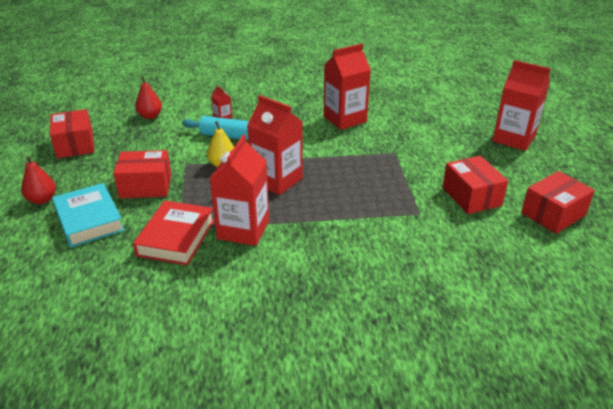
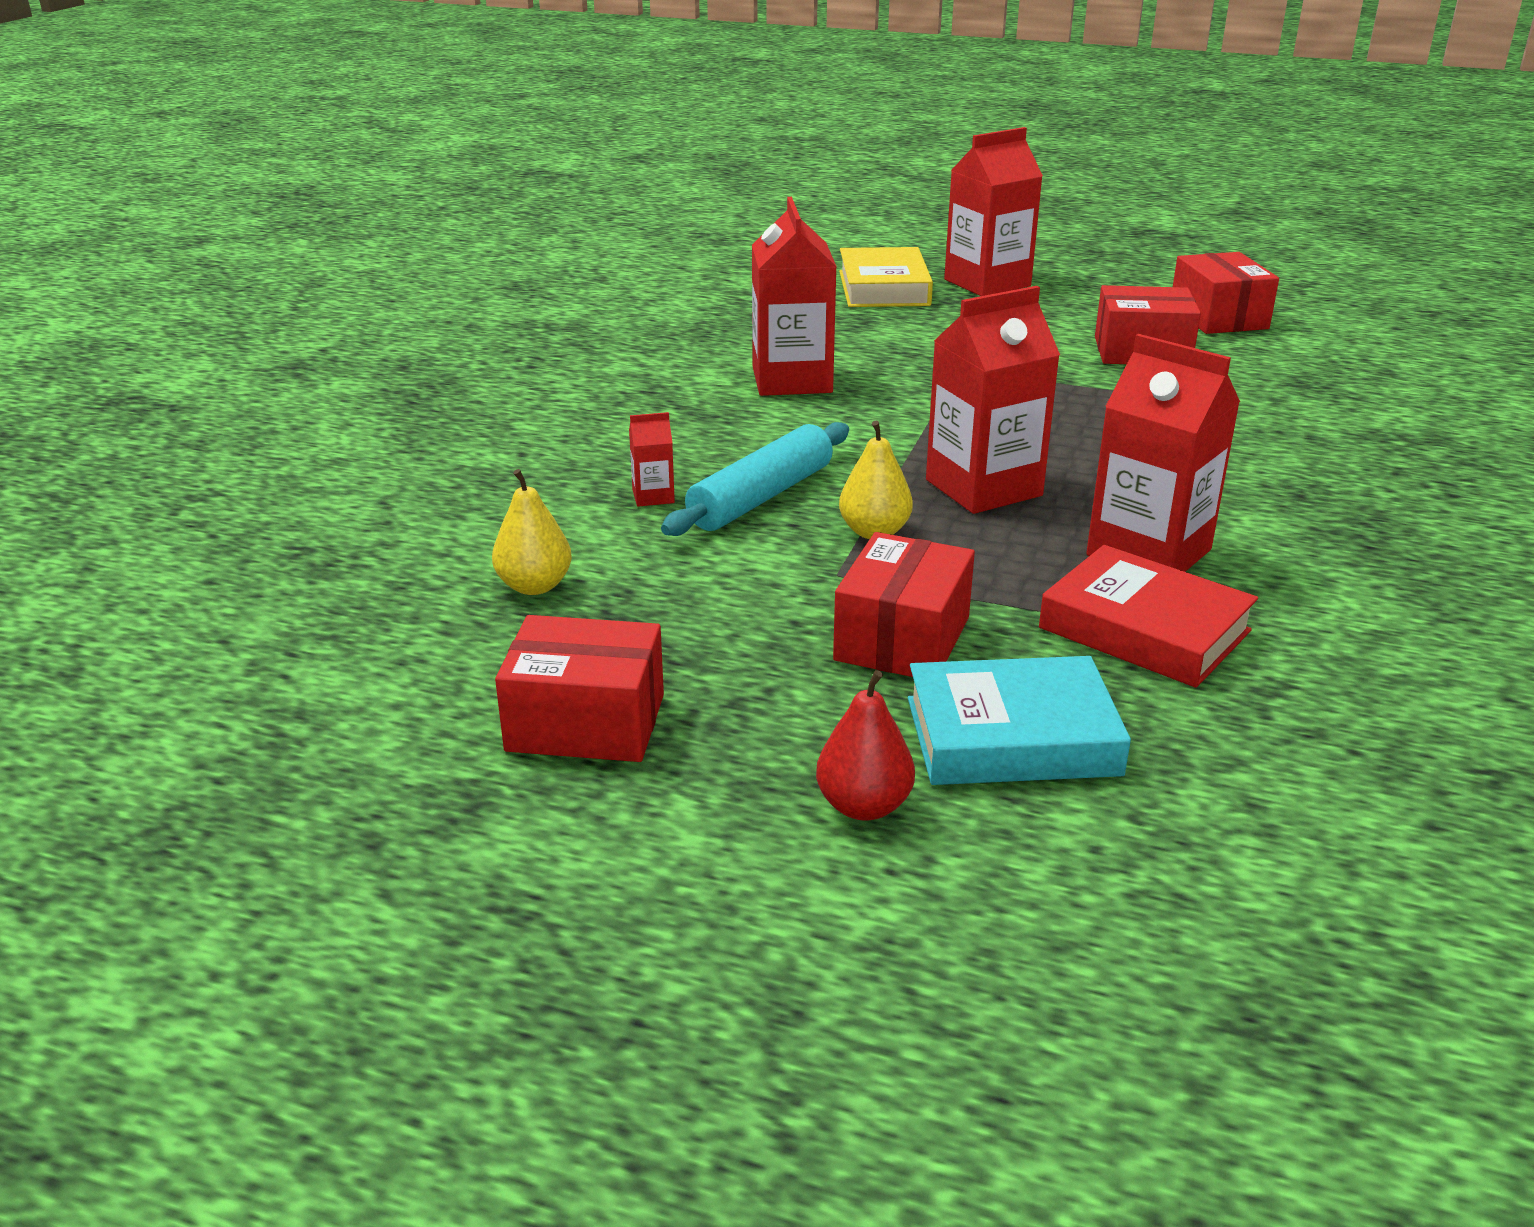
camera: 65 degrees left, 5 degrees down
(150, 116) = (534, 586): red pear -> yellow pear
(472, 116) = (884, 288): none -> yellow book

